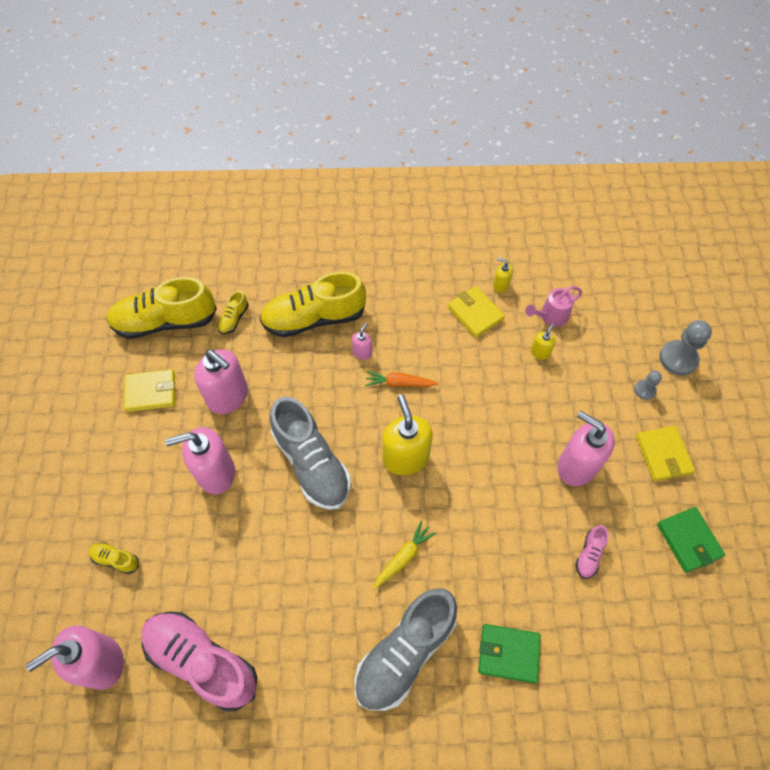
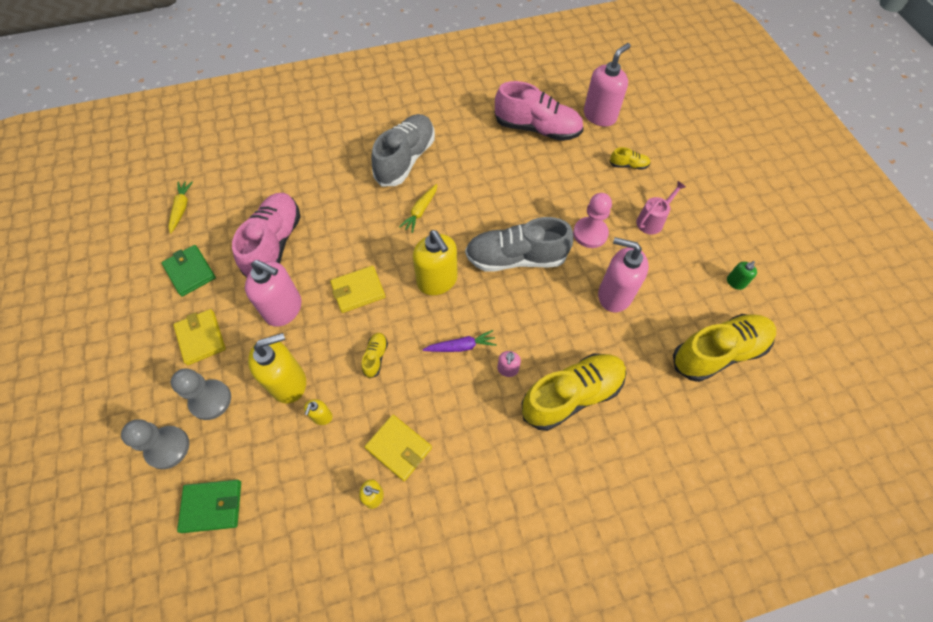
camera: 165 degrees right, 0 degrees up
(101, 379) = (735, 282): none -> green soap dispenser
(151, 392) = (684, 282): yellow wallet -> yellow wallet (358, 290)
(216, 473) = (590, 233): pink soap dispenser -> pink pawn
(234, 319) = (653, 373): yellow shoe -> yellow shoe (375, 357)
(311, 463) = (516, 258): grey shoe -> grey shoe turned 45 degrees counterclockwise
(399, 383) = (461, 346): orange carrot -> purple carrot
(508, 653) = (334, 173): green wallet -> green wallet (212, 506)
(550, 316) = (311, 467): pink watering can -> pink watering can (652, 220)
(570, 389) = (288, 382): none -> yellow soap dispenser
(589, 555) = (274, 244): pink shoe -> pink shoe, size x2.32
(645, 390) = (210, 400): grey pawn -> grey pawn, size x1.82
(717, 645) = (181, 209): none -> yellow carrot

